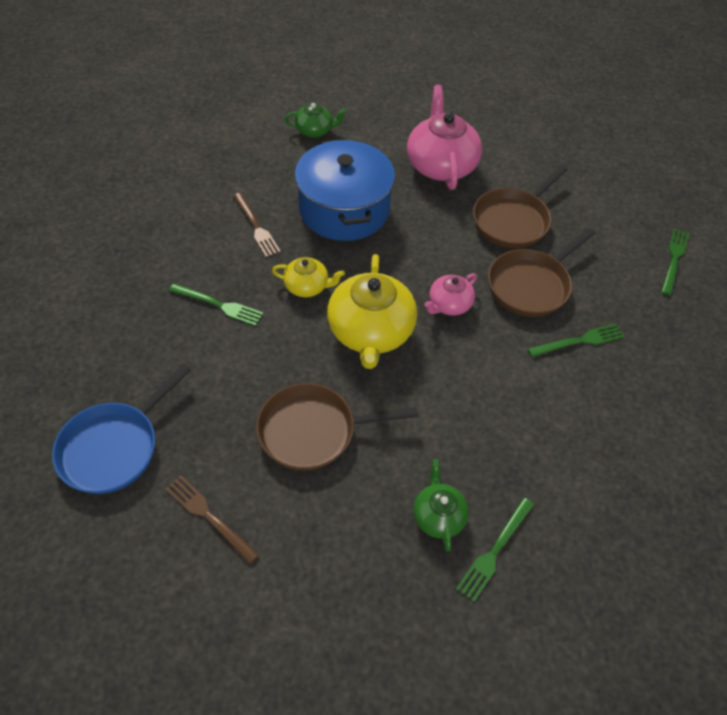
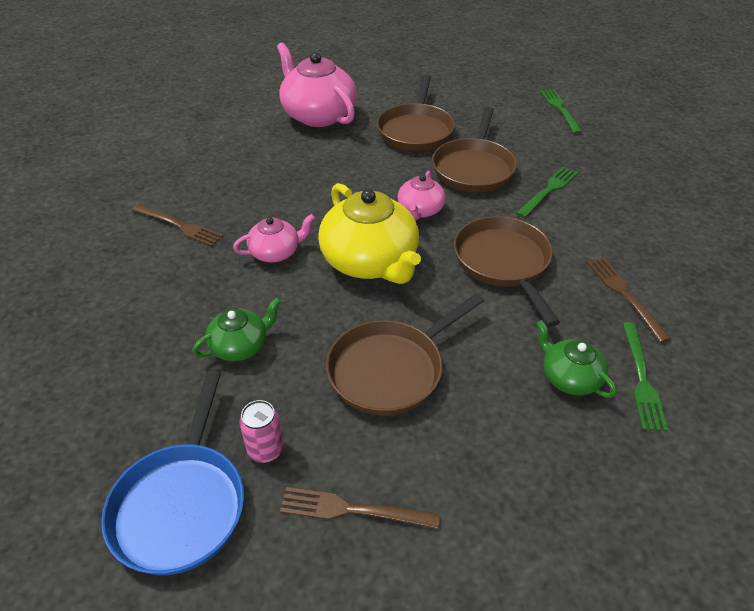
camera: 30 degrees left, 10 degrees down
(187, 441) = (265, 450): none -> pink can
(219, 305) = (195, 308): green fork -> none
(307, 286) = (276, 252): yellow teapot -> pink teapot
(315, 131) = (175, 130): green teapot -> green teapot (240, 346)
(344, 209) = (258, 178): blue pot -> none
(475, 390) = (503, 263): none -> brown pan
(551, 475) = (625, 295): none -> brown fork

